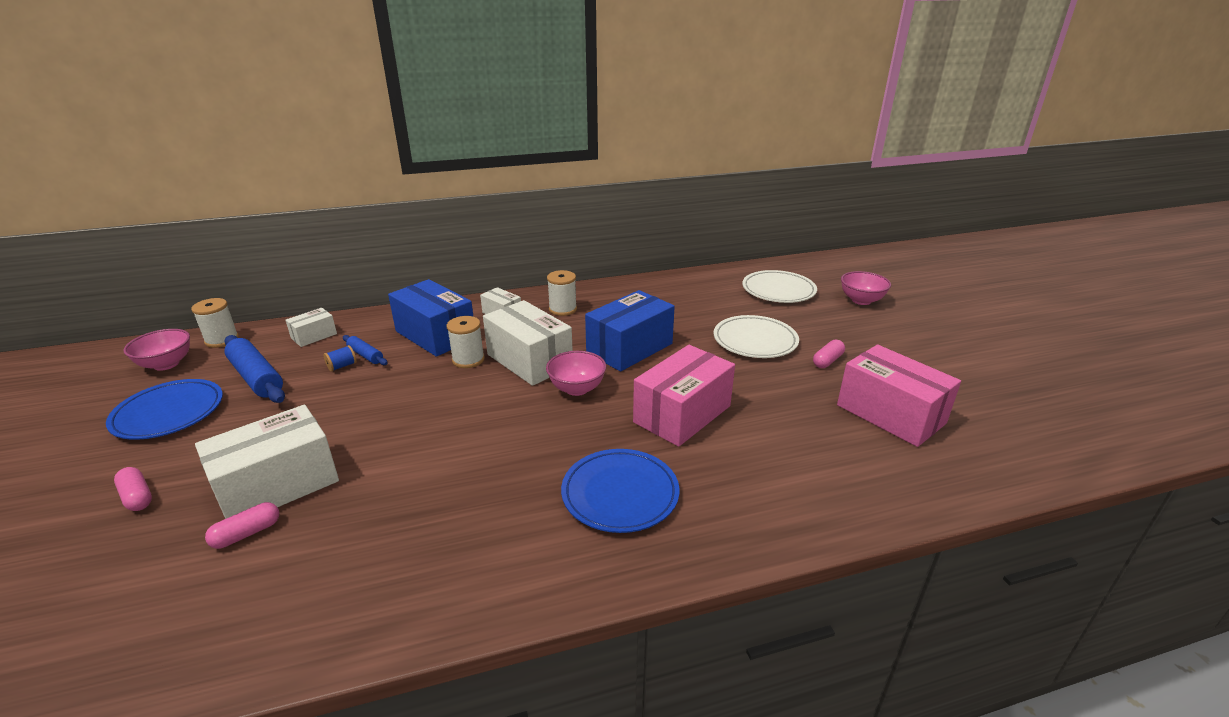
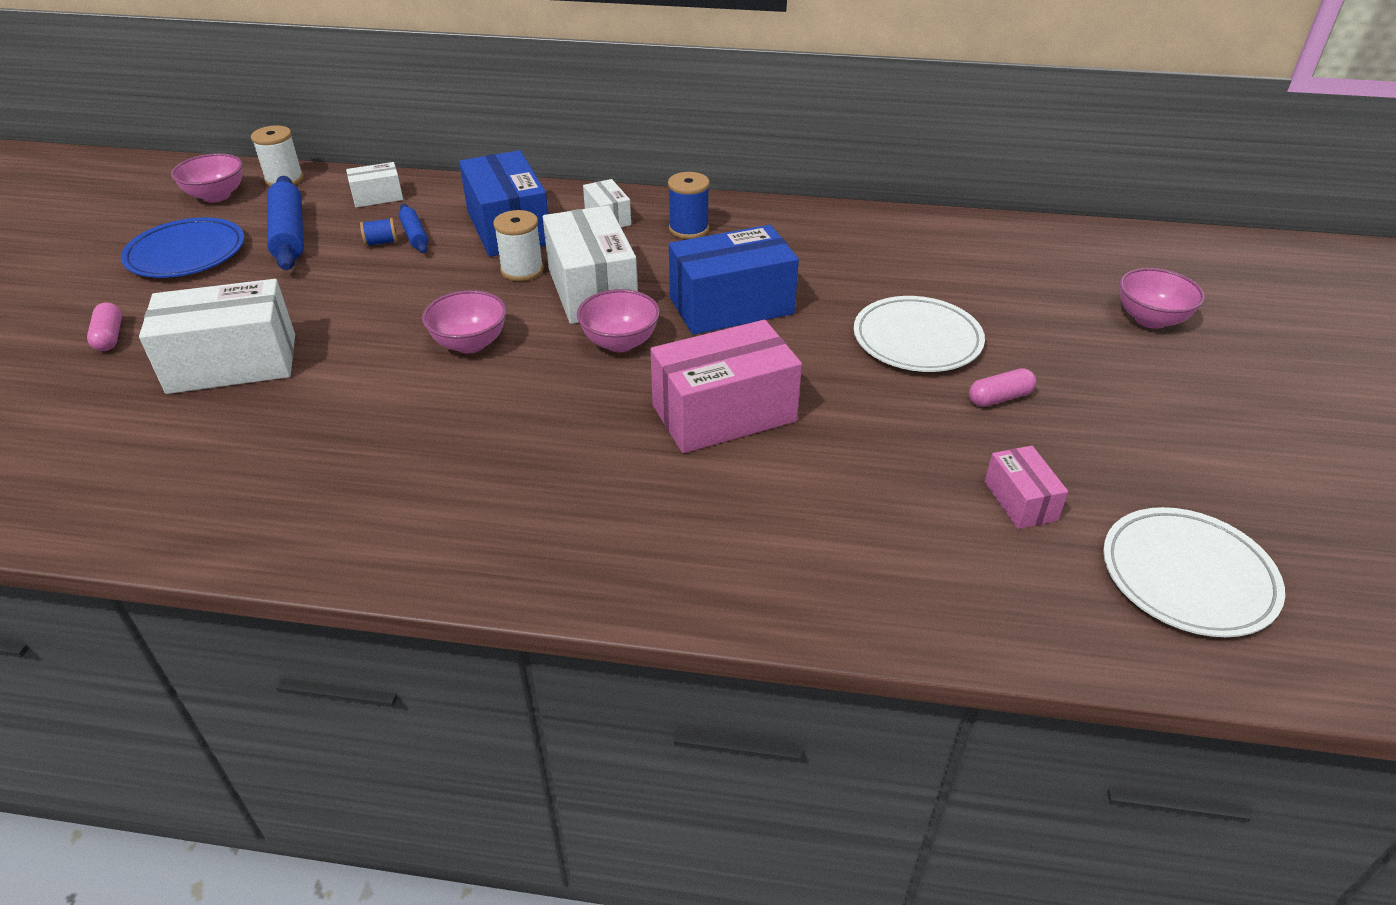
camera: 25 degrees right, 10 degrees up
(247, 533) = (175, 405): pink capsule -> none
(469, 417) = (470, 343): none -> pink bowl
(562, 309) = (689, 229): white spool -> blue spool
(620, 494) = (565, 488): blue plate -> none
(778, 290) = (1026, 272): white plate -> white plate (1187, 576)
(890, 414) = (1020, 501): pink box -> pink box, size x0.51

